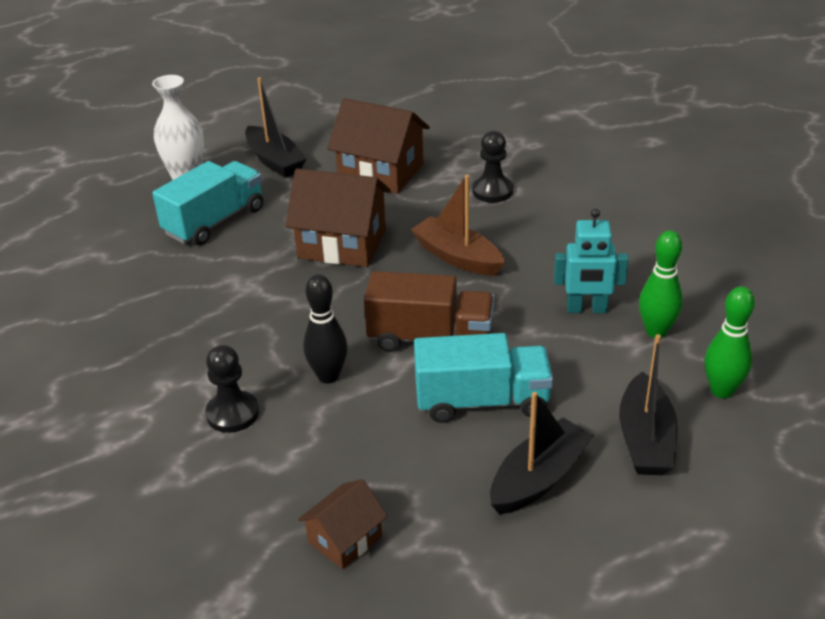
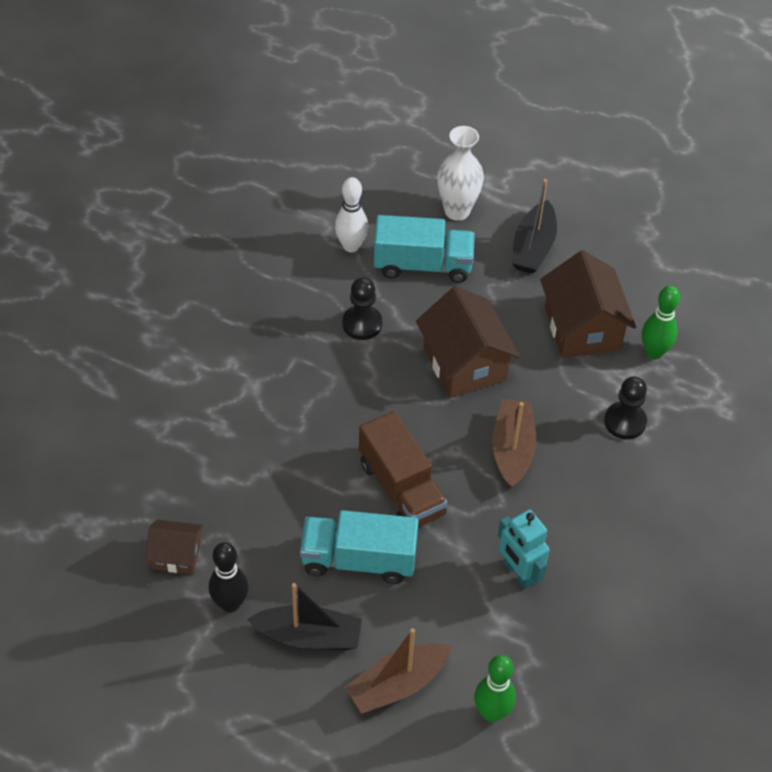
camera: 50 degrees right, 15 degrees up
(139, 251) = (351, 246): none -> white bowling pin
(232, 413) = (235, 420): black pawn -> black pawn (362, 324)
(328, 376) = (312, 451): black bowling pin -> black bowling pin (230, 604)
(482, 401) = (358, 560): turquoise truck -> turquoise truck turned 135 degrees clockwise
(645, 439) = (397, 684): black boat -> brown boat
(656, 331) = (529, 635): green bowling pin -> green bowling pin (654, 352)

